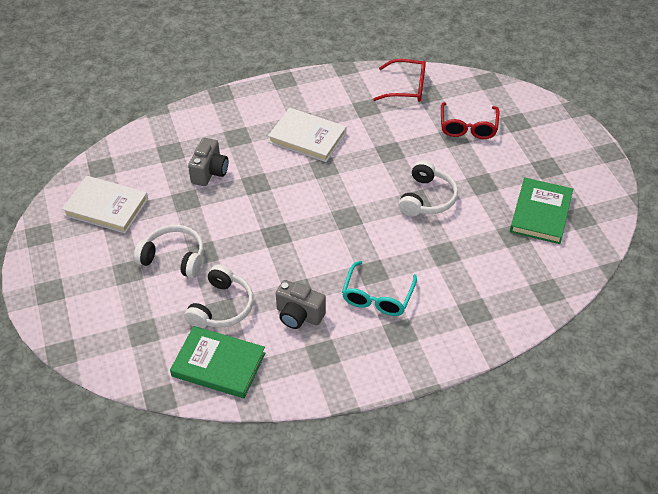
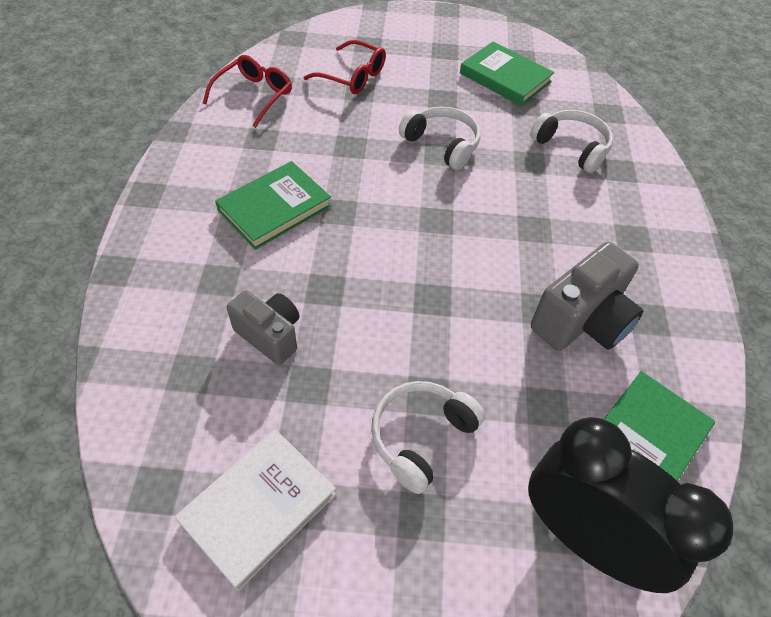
camera: 70 degrees left, 5 degrees up
(142, 346) = (584, 538): none -> black clock
(222, 307) = (540, 404): white headphones -> white headphones (572, 147)
(299, 315) = (581, 321): grey camera -> grey camera, size x1.52
(307, 137) = (274, 208): white book -> green book
(377, 297) = (575, 237): turquoise glasses -> none

